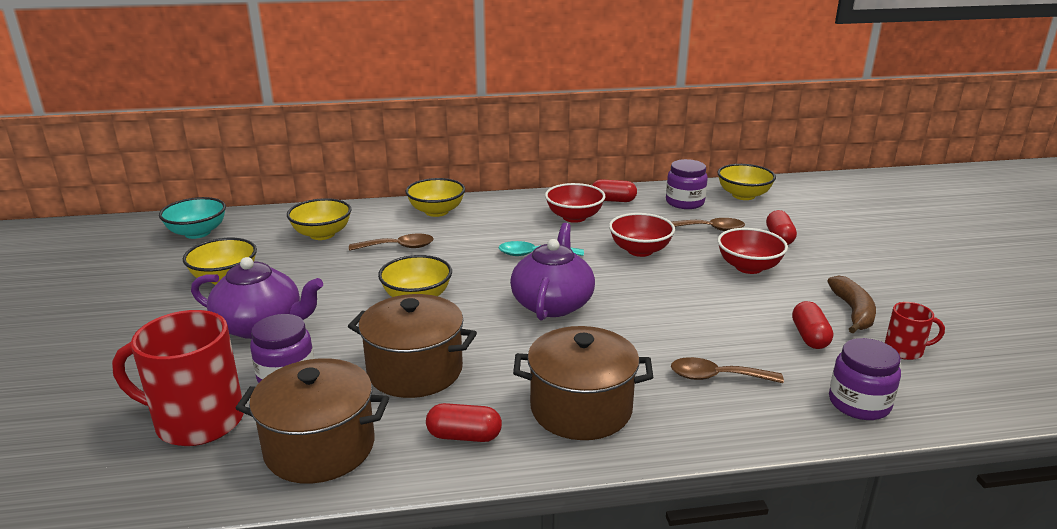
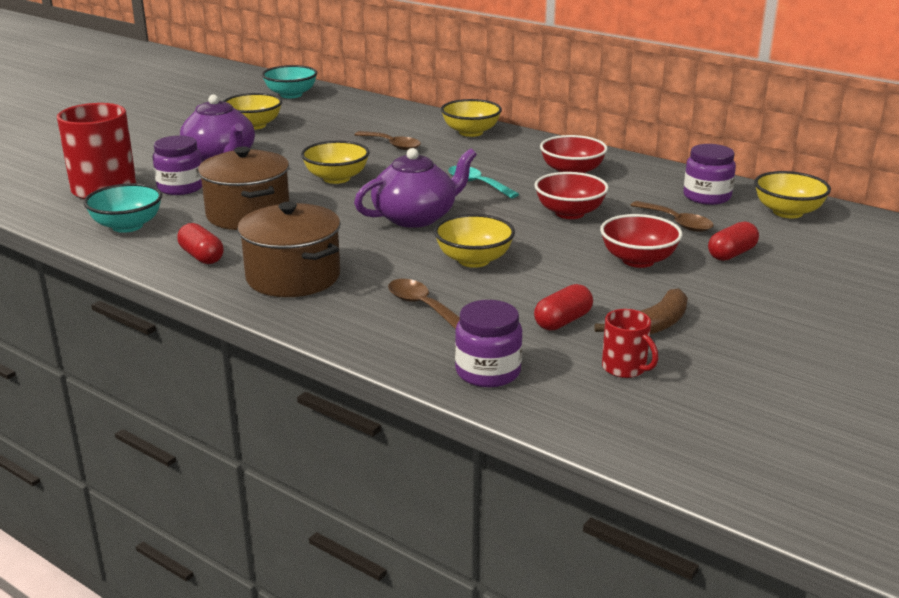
camera: 45 degrees right, 0 degrees up
(320, 447) = (127, 226): brown pot -> turquoise bowl
(322, 234) = (361, 120): yellow bowl -> yellow bowl (474, 260)
(613, 200) = (639, 172): red capsule -> none

